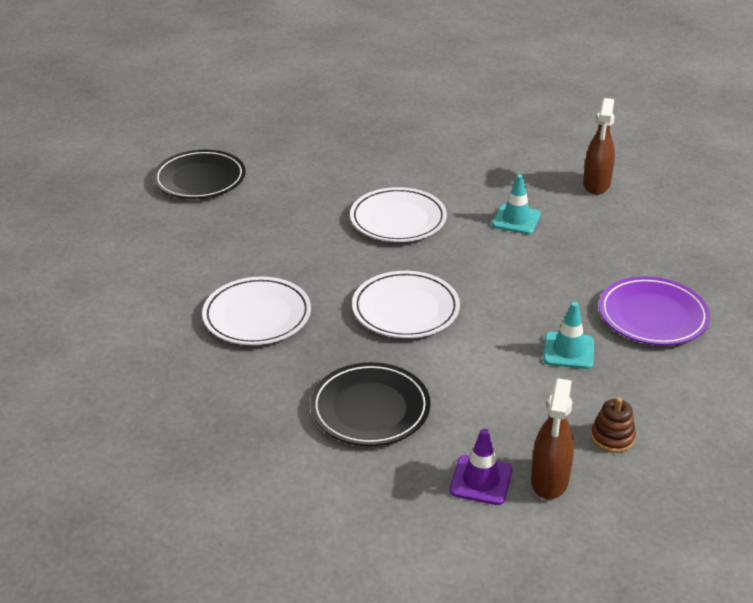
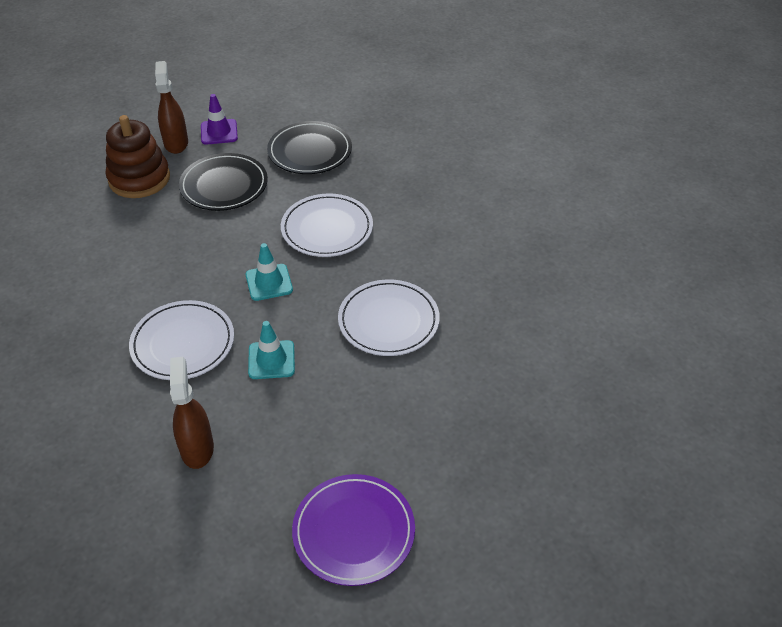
camera: 155 degrees right, 10 degrees up
(200, 179) = (617, 308): black plate -> black plate (224, 185)
(257, 315) = (436, 190): white plate -> white plate (183, 343)
(568, 351) = (183, 232): turquoise traffic cone -> turquoise traffic cone (269, 282)
(612, 437) = (139, 179): brown stacking toy -> brown stacking toy, size x2.00
(652, 315) = (117, 285): purple plate -> purple plate (354, 532)

